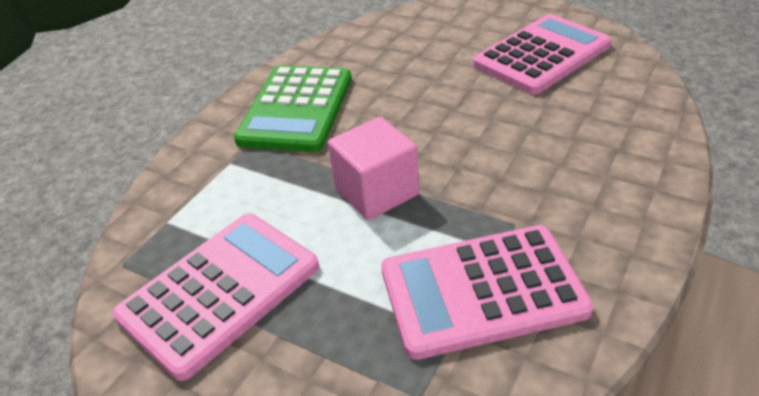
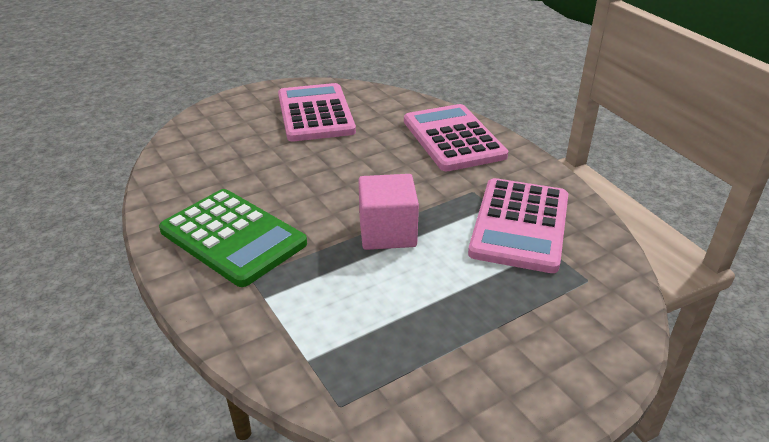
camera: 65 degrees left, 5 degrees down
(220, 291) = (428, 346): pink calculator -> pink calculator (453, 138)

